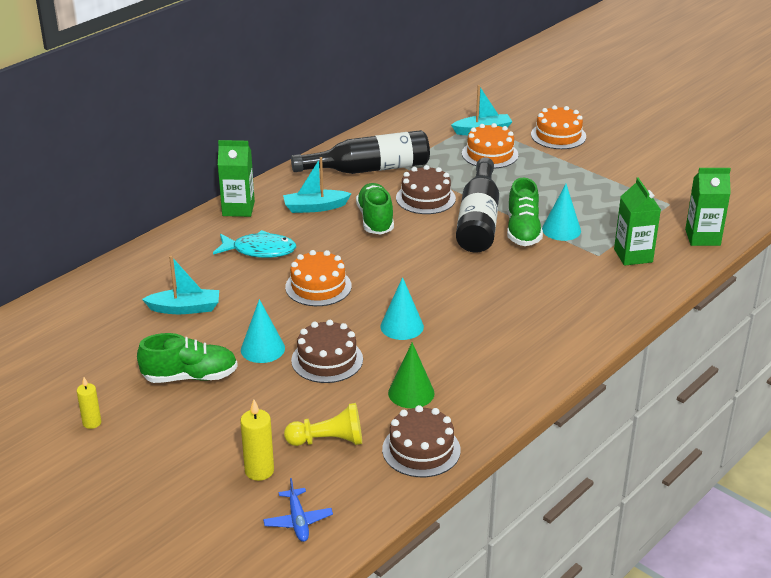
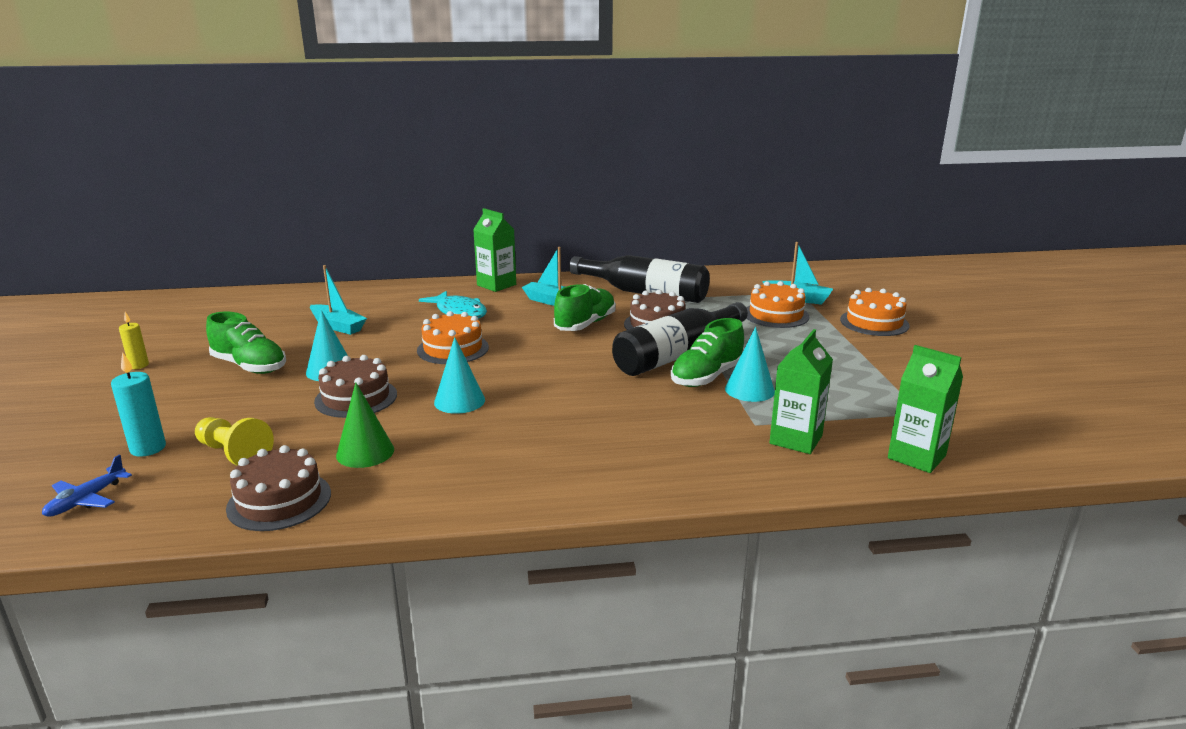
camera: 40 degrees right, 10 degrees down
(259, 471) = (148, 448): yellow candle -> turquoise candle

